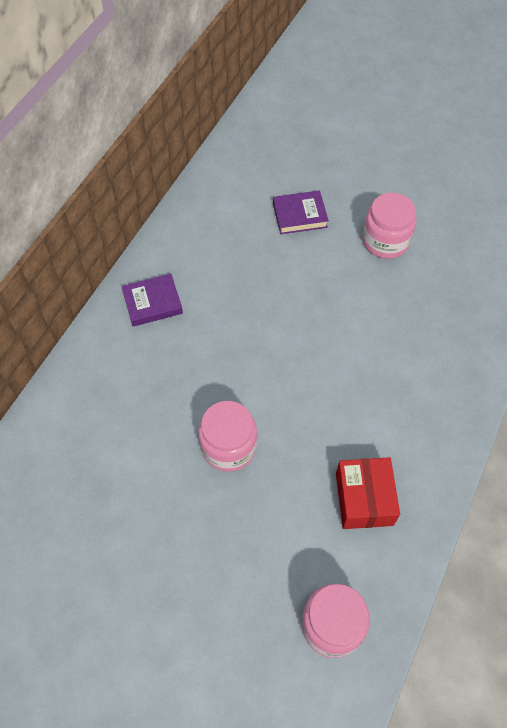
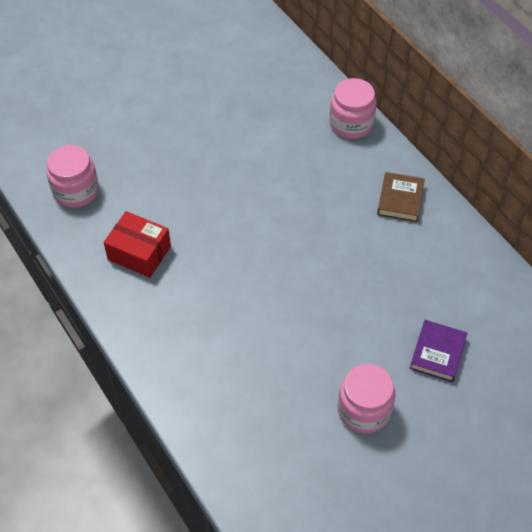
camera: 120 degrees right, 5 degrees down
(152, 303) = (400, 200): purple book -> brown book
(228, 447) = (239, 193): pink jar -> pink jar (351, 124)

